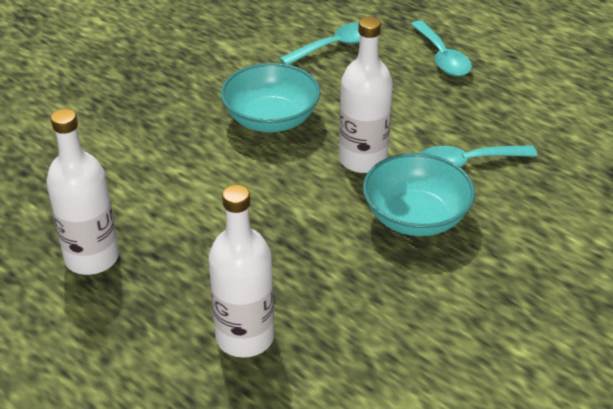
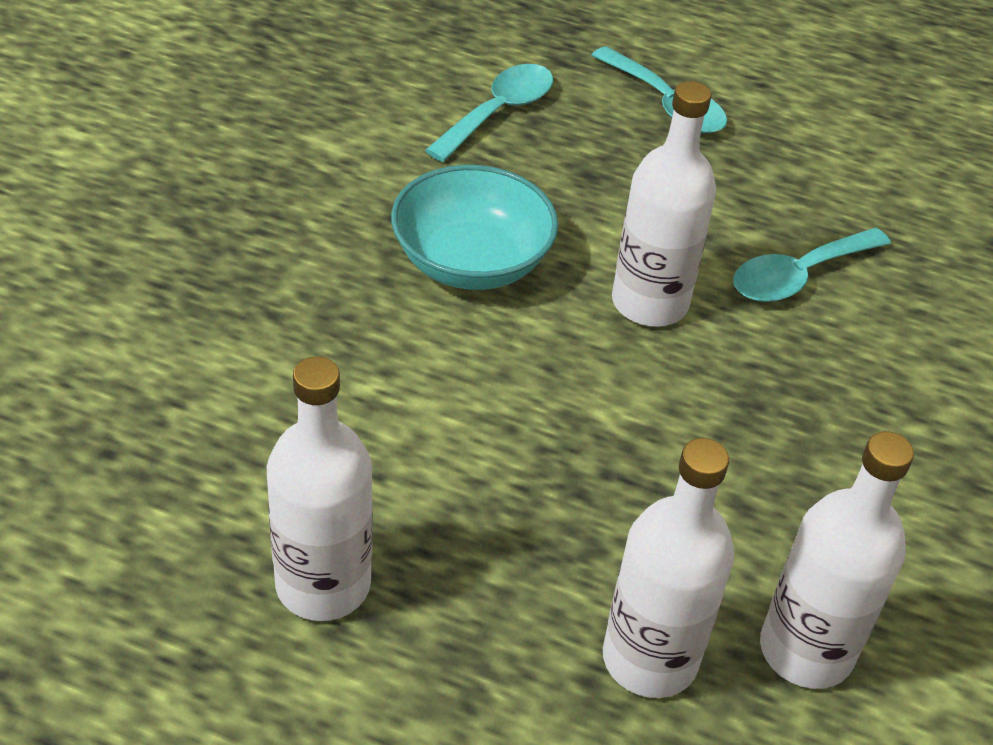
camera: 25 degrees left, 5 degrees up
(339, 357) = (806, 650): none -> white bottle
(416, 217) = (780, 384): turquoise bowl -> none

